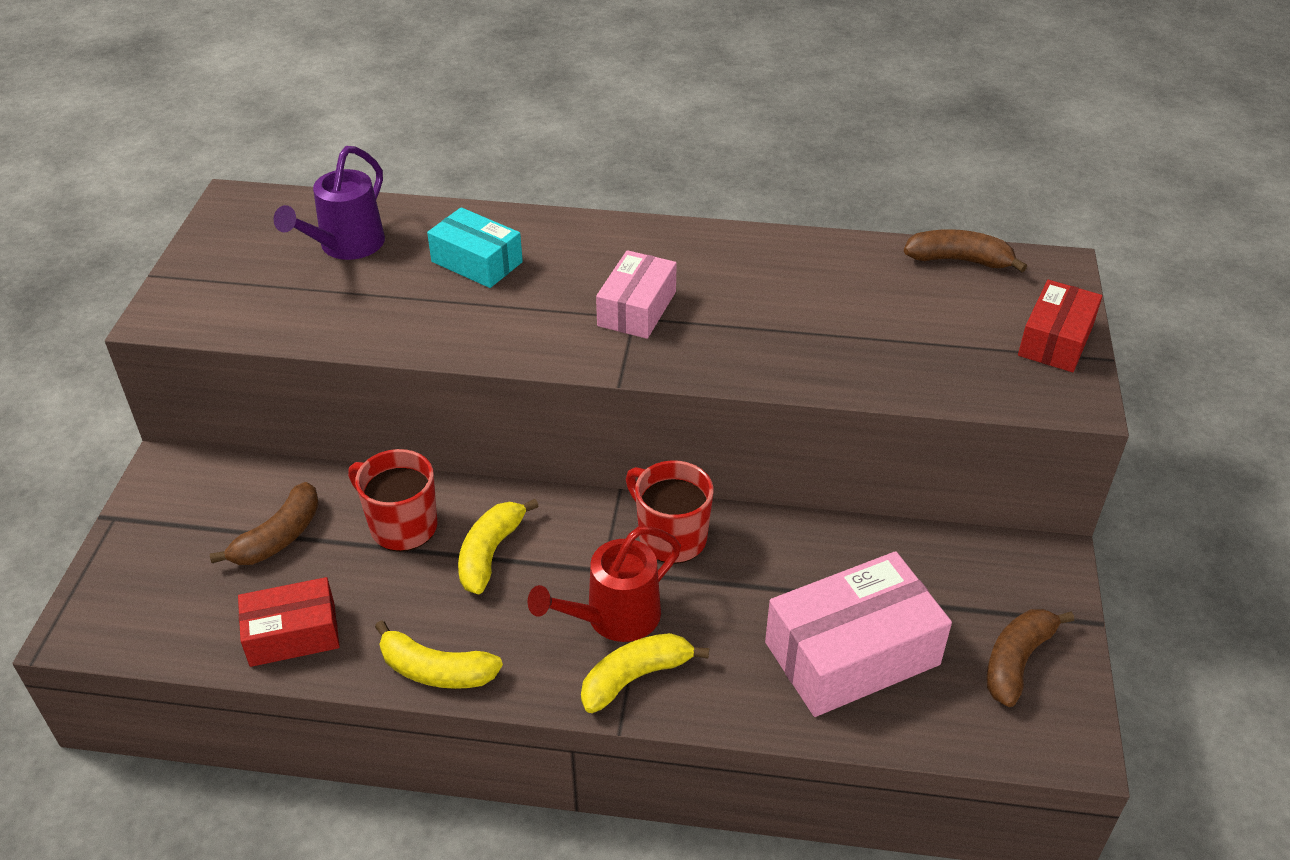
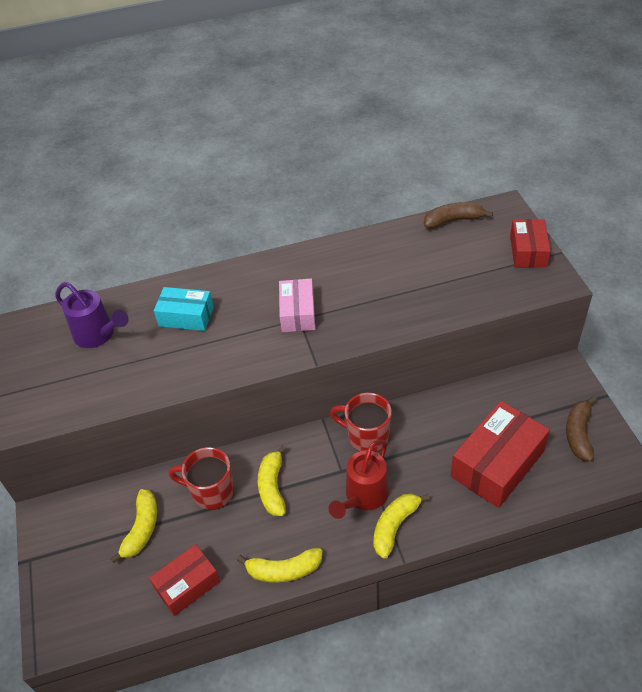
camera: 20 degrees left, 5 degrees up
(279, 537) = (142, 529): brown banana -> yellow banana
(345, 247) = (99, 335): purple watering can -> purple watering can turned 60 degrees counterclockwise
(852, 653) = (497, 464): pink box -> red box

